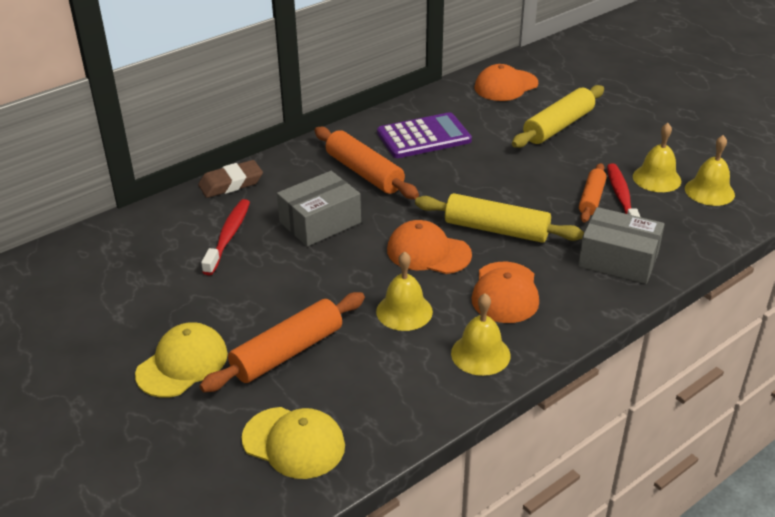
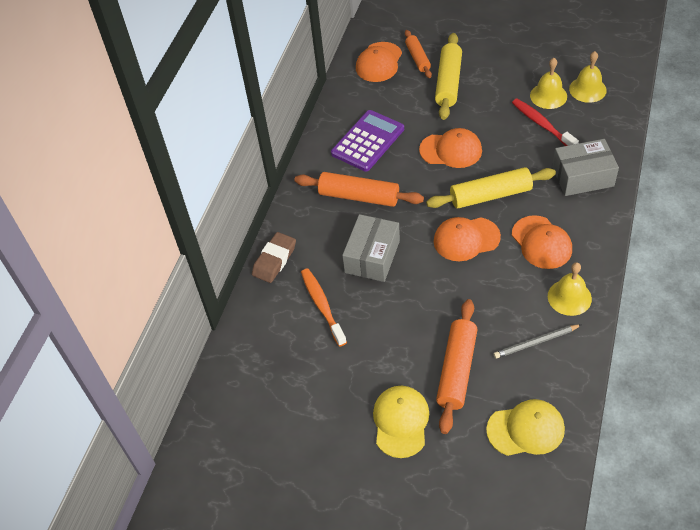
camera: 30 degrees left, 15 degrees up
(228, 236) = (322, 305): red toothbrush -> orange toothbrush
(396, 373) = (535, 342): none -> grey pencil
(404, 311) = (496, 294): yellow bell -> none
(498, 177) = (451, 150): none -> orange cap
(591, 199) = (524, 135): orange rolling pin -> orange rolling pin (417, 58)

